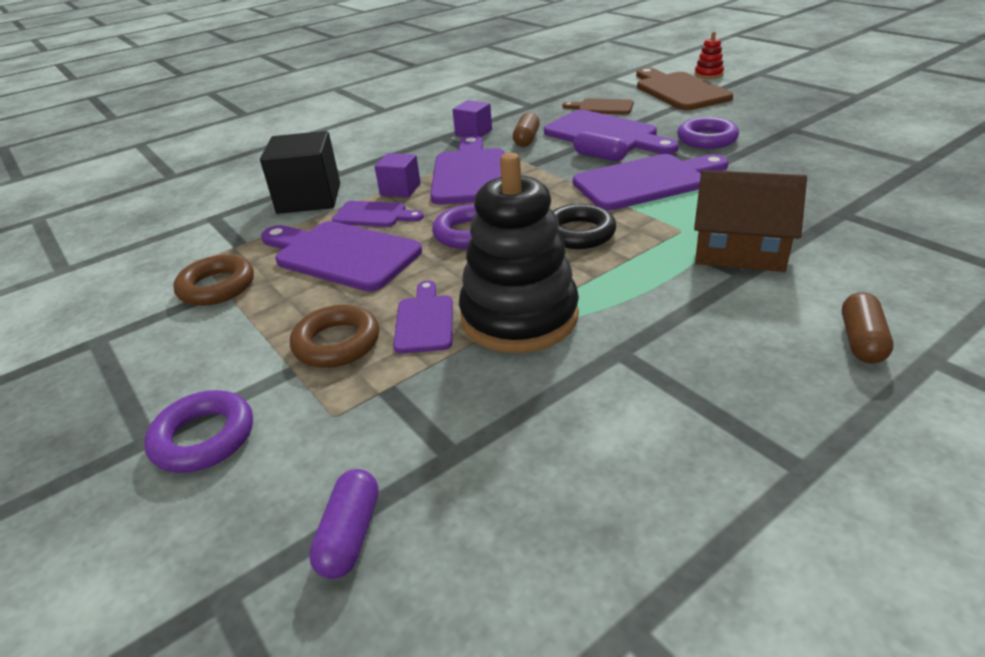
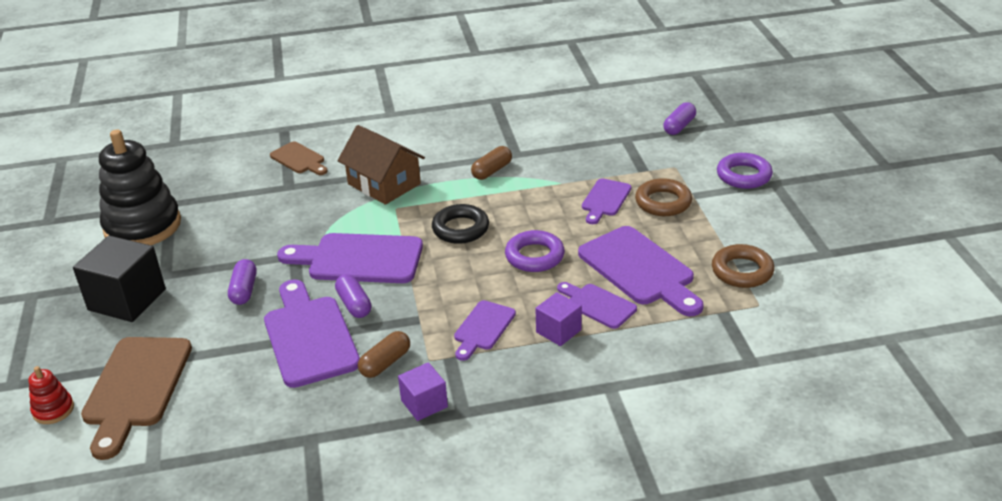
camera: 155 degrees left, 0 degrees up
(309, 198) = (650, 353): black cube -> black cube (127, 299)
(469, 174) = (483, 328): purple cutting board -> purple cutting board, size x0.56
(519, 317) = (550, 185): black stacking toy -> black stacking toy (143, 226)
(602, 107) = (249, 391): brown cutting board -> brown cutting board (299, 159)
(707, 139) = (244, 290): purple ring -> purple capsule
(861, 341) = (404, 127): brown capsule -> brown capsule (492, 171)

